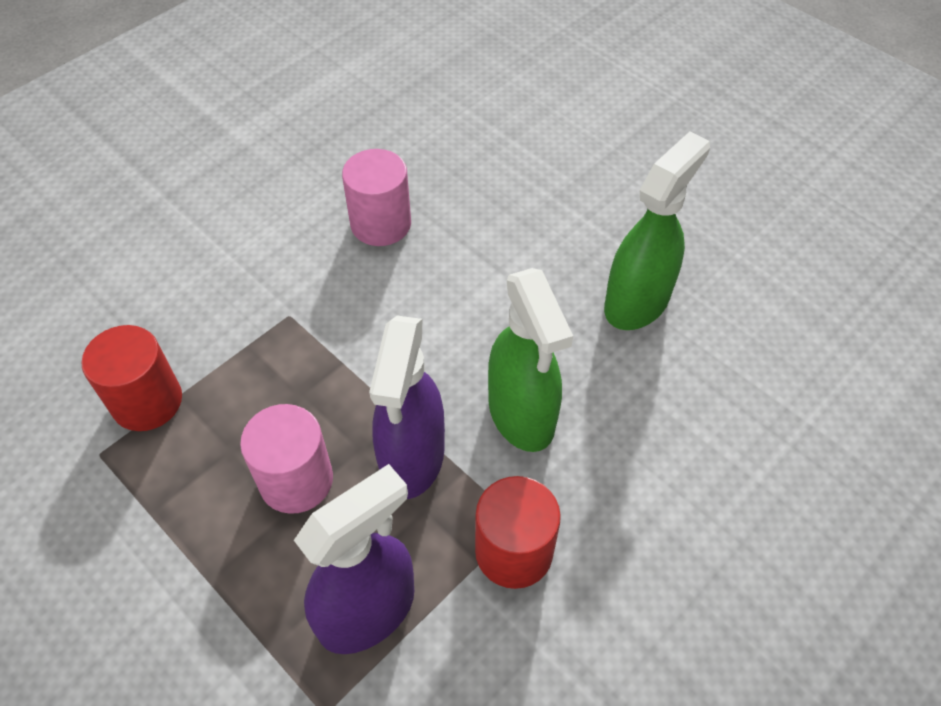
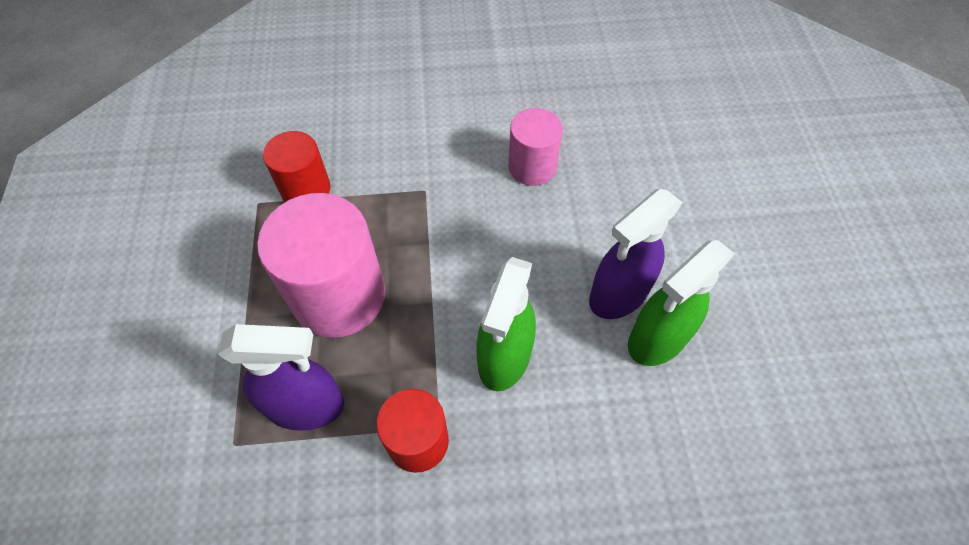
camera: 40 degrees right, 5 degrees up
(296, 480) = (339, 296): pink cylinder -> pink cylinder, size x1.70
(412, 458) = (413, 333): purple spray bottle -> purple spray bottle (618, 294)
(637, 302) = (657, 339): green spray bottle -> green spray bottle turned 150 degrees clockwise

